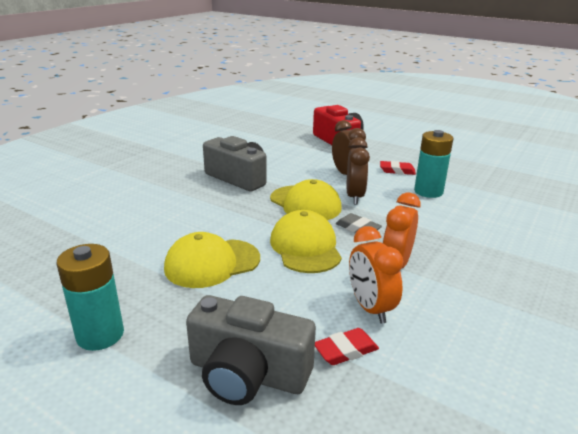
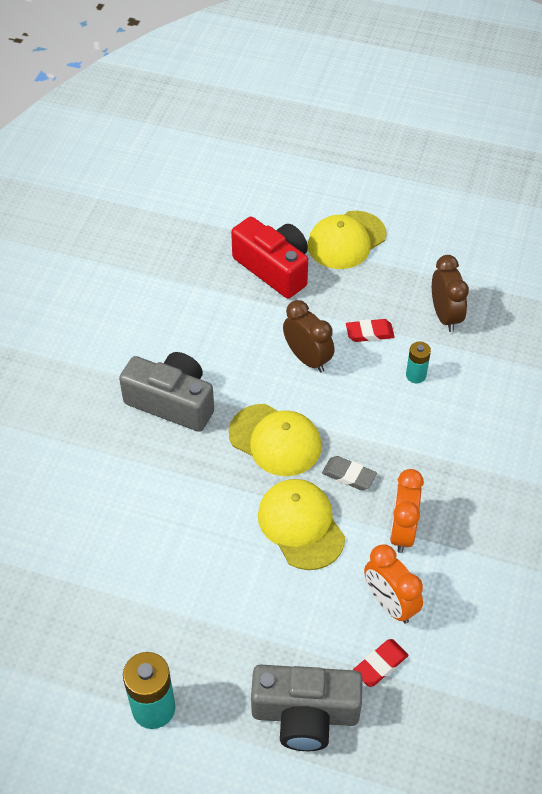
camera: 15 degrees left, 25 degrees up
(212, 263) = (212, 579): yellow cap -> yellow cap (346, 240)
(355, 197) = (330, 410): brown clock -> brown clock (445, 316)
(428, 191) = (416, 375): turquoise battery -> turquoise battery, size x0.57

